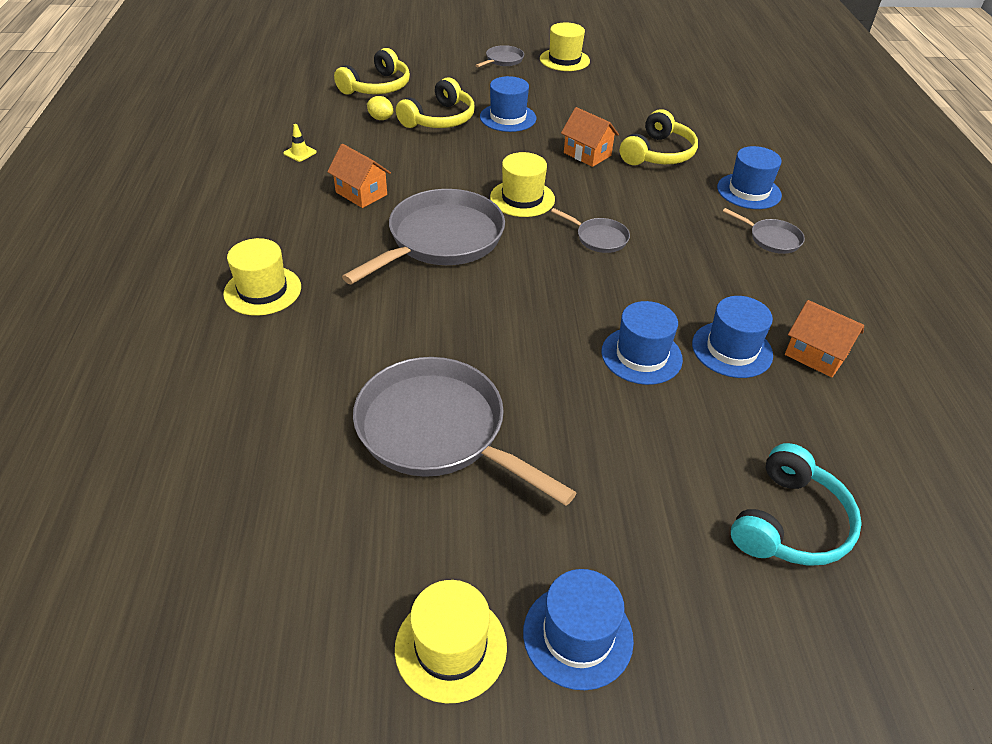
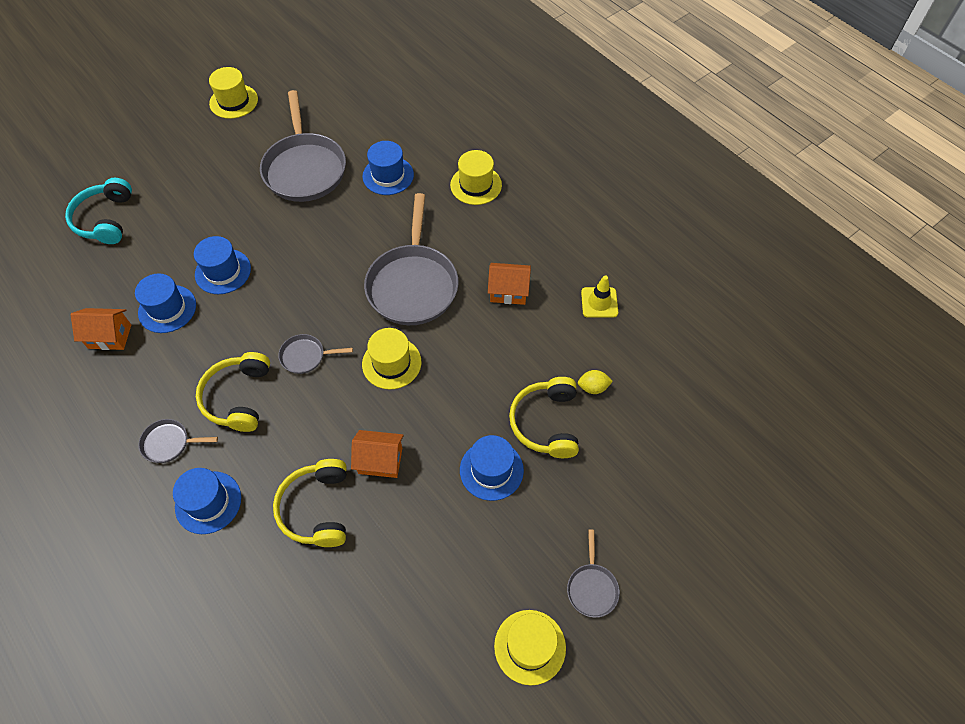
camera: 145 degrees right, 15 degrees up
(300, 153) = (599, 302): yellow traffic cone -> yellow traffic cone, size x1.51
(377, 87) = (650, 434): yellow headphones -> yellow headphones (238, 397)
(438, 431) = (305, 168): grey pan -> grey pan turned 75 degrees clockwise
(578, 635) = (186, 129): blue hat -> blue hat (388, 175)

